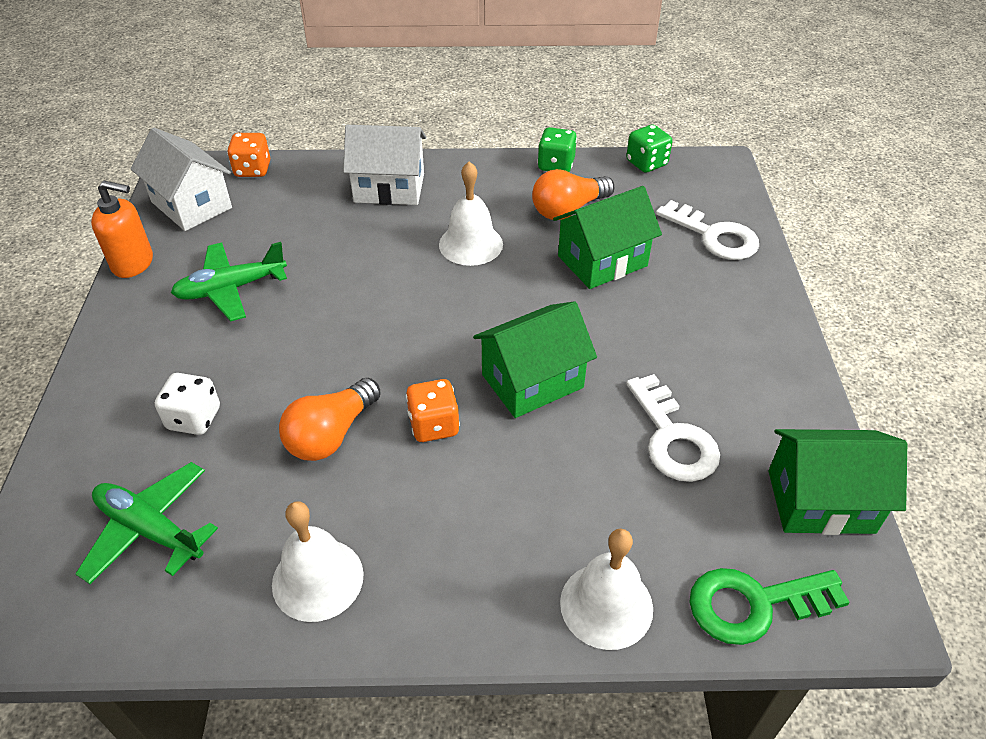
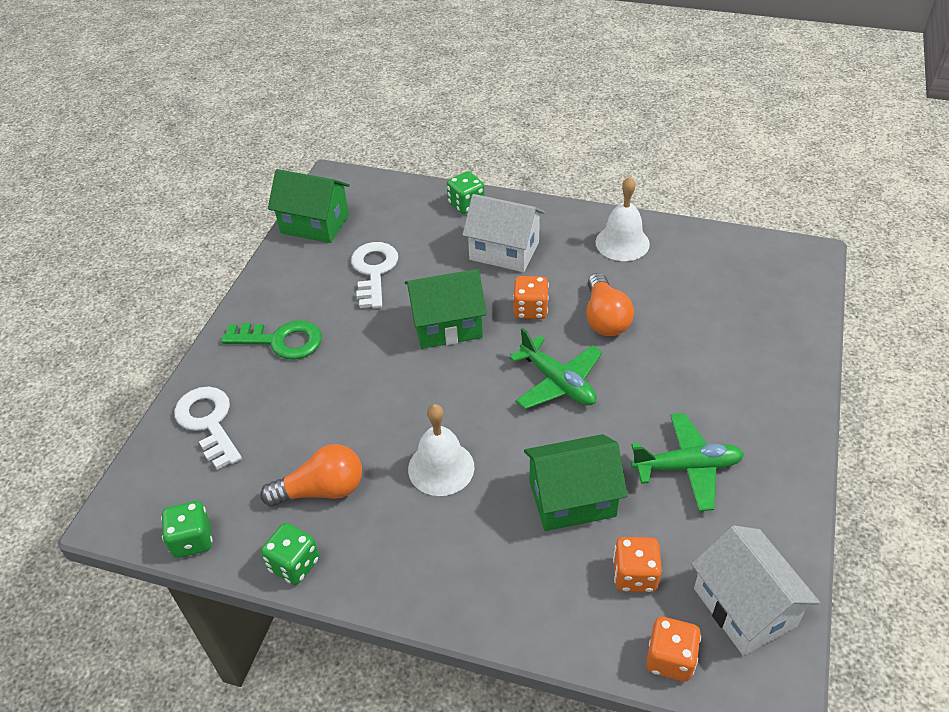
camera: 160 degrees left, 0 degrees up
(133, 263) = (795, 525): orange soap dispenser -> none
(150, 529) = (728, 285): green plane -> green plane (558, 382)
(194, 418) = (708, 349): white dice -> none
(281, 207) = (634, 575): none -> orange dice
(331, 434) = (605, 318): orange light bulb -> orange light bulb turned 120 degrees clockwise
(389, 188) = (502, 576): white house -> white house (504, 251)
(602, 261) = (329, 418): green house -> green house (572, 499)
(606, 605) = (466, 205): white bell -> green dice
(753, 604) = (390, 192): green key -> green key (281, 341)

